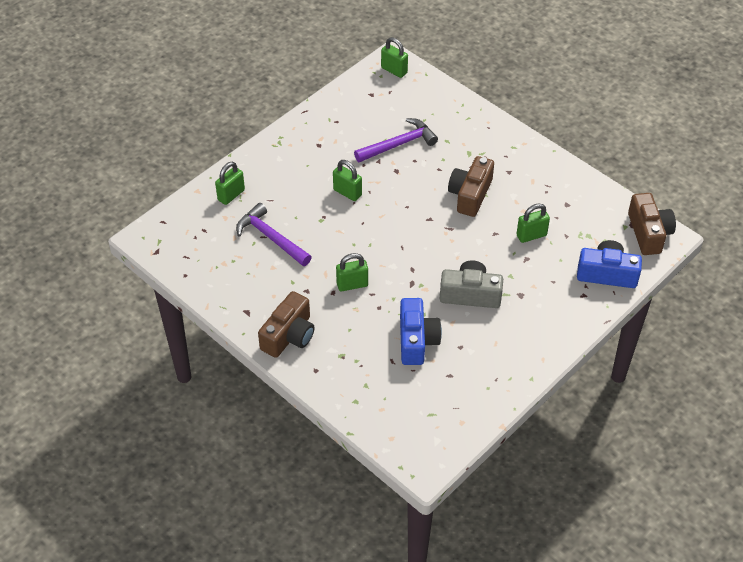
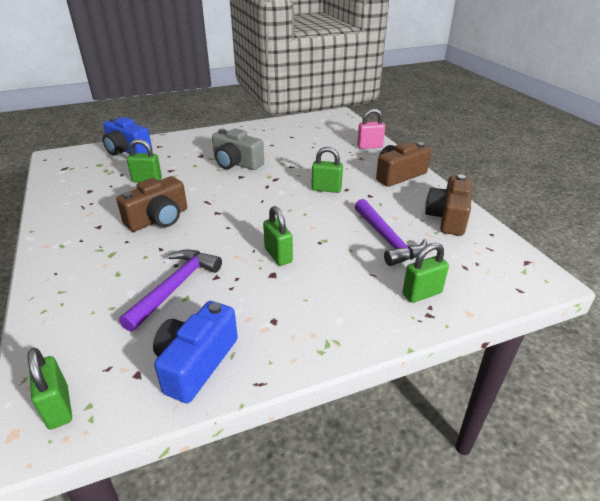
camera: 155 degrees left, 15 degrees down
(342, 386) = (369, 146): none -> pink padlock
(398, 144) = (175, 287): purple hammer -> purple hammer turned 120 degrees clockwise
(416, 340) = (299, 153): blue camera -> blue camera (196, 363)
(648, 233) = (62, 161): brown camera -> brown camera (448, 217)

